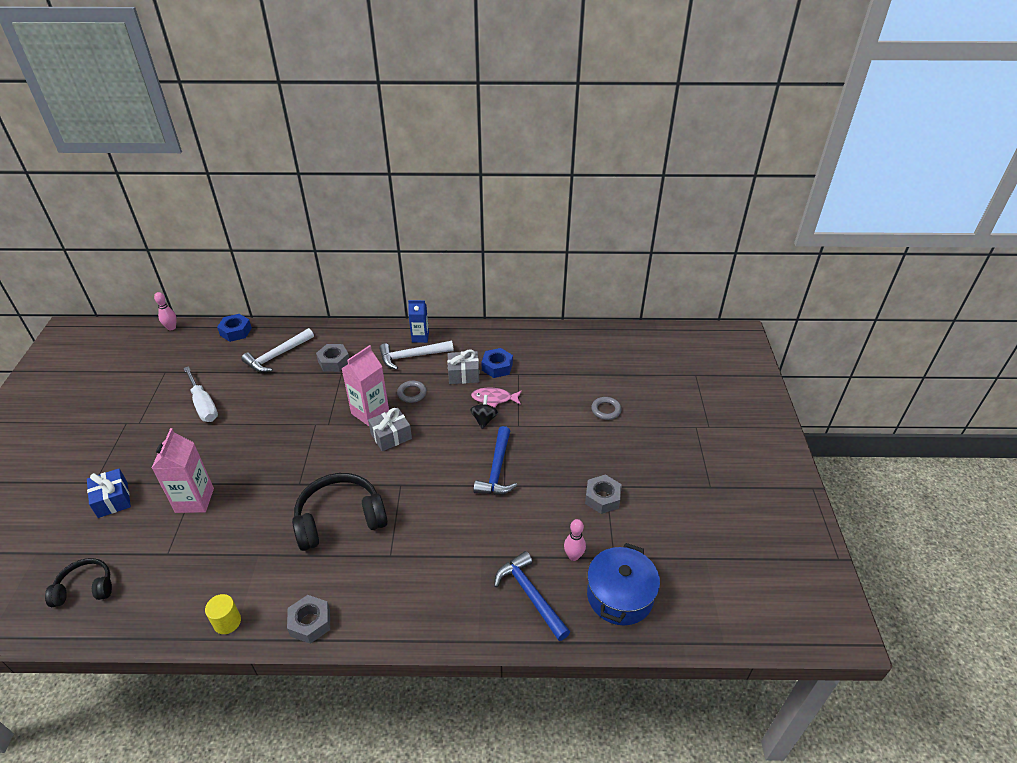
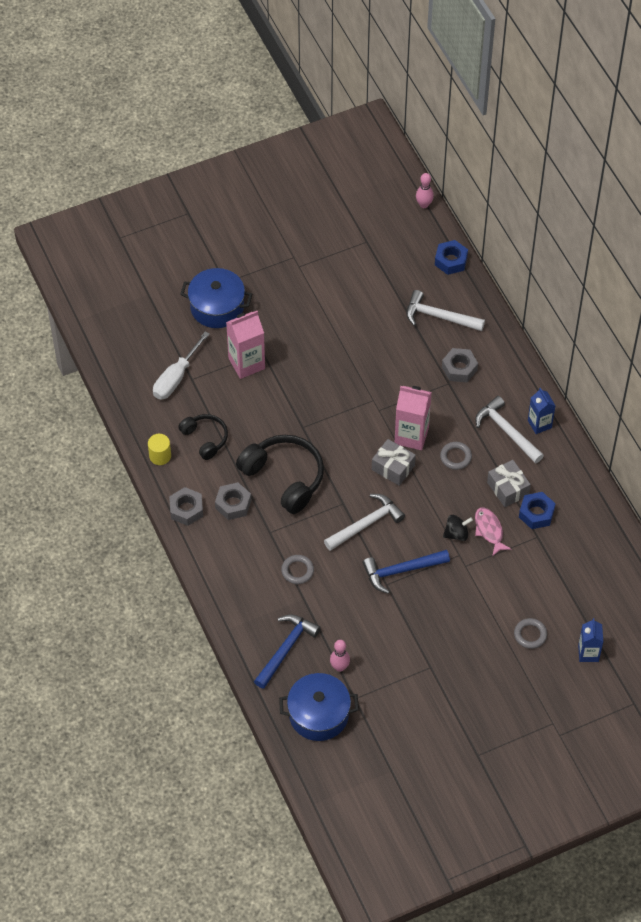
camera: 65 degrees right, 15 degrees up
(85, 588) = (138, 348): black headphones -> black headphones (205, 438)
(113, 499) = (217, 307): blue gift -> blue pot
(204, 405) = (345, 300): white screwdriver -> white screwdriver (175, 378)
(433, 476) = (366, 524): none -> white hammer
(448, 549) = (297, 571): none -> grey ring
(602, 498) = (414, 668): grey nut -> grey nut (233, 504)
(639, 383) = (588, 653): none -> blue carton

